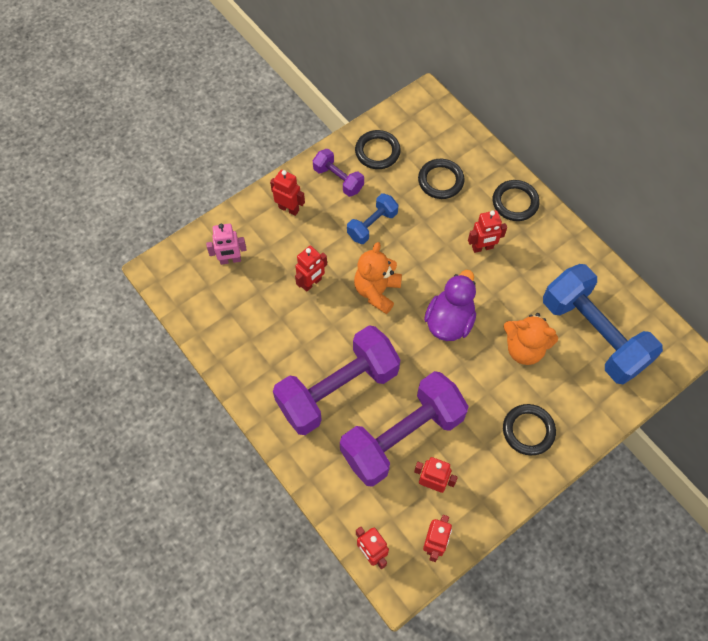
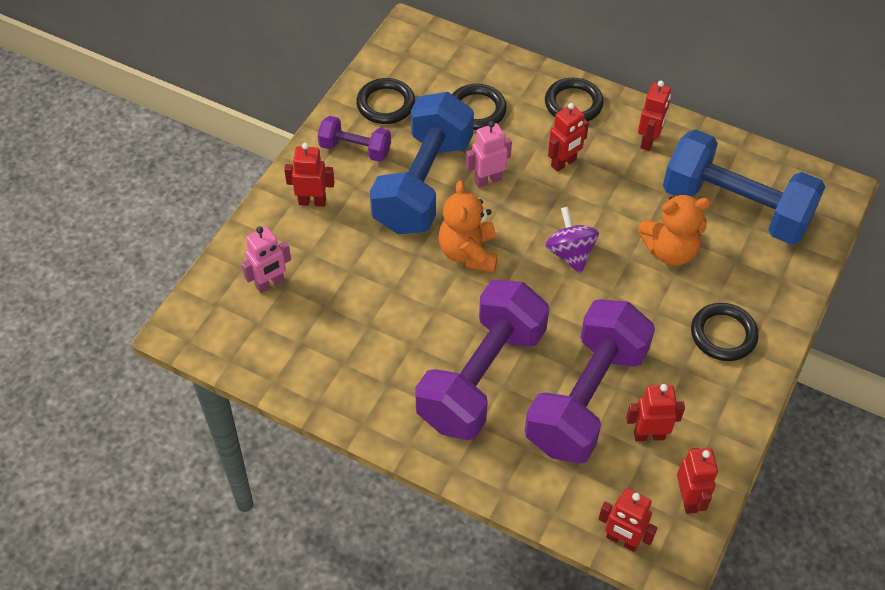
camera: 25 degrees left, 10 degrees down
(311, 283) = (385, 273): red robot -> red robot (648, 141)
(372, 225) = (423, 184): blue dumbbell -> blue dumbbell, size x2.04
(420, 240) = (488, 180): none -> pink robot
(449, 321) = (570, 253): purple duck -> purple spinning top

